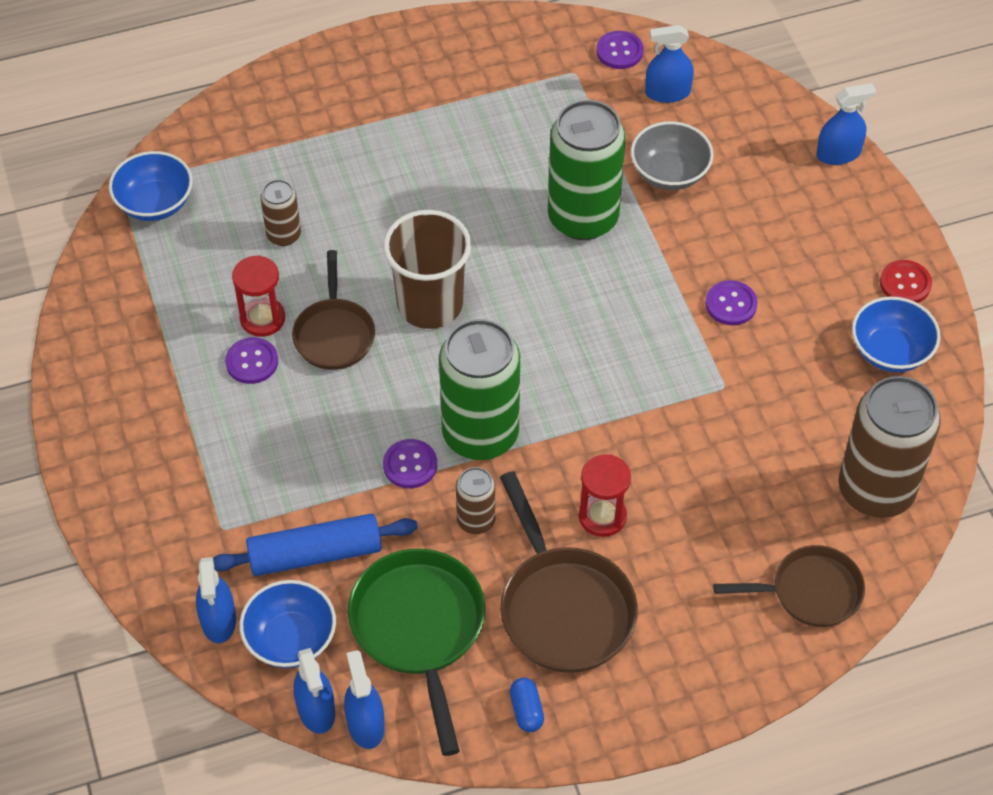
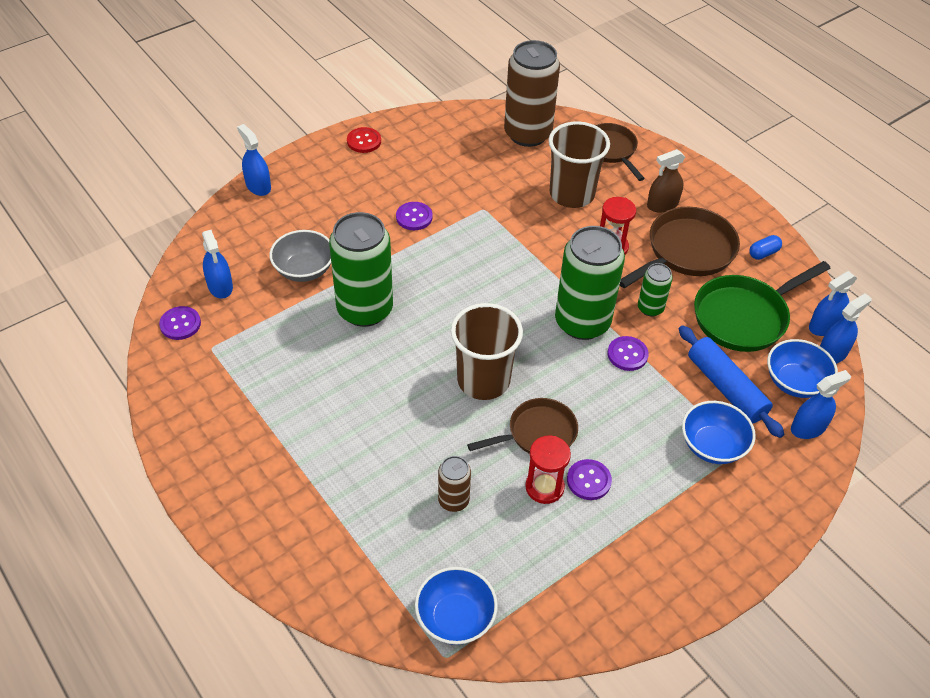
camera: 110 degrees left, 5 degrees down
(476, 520) = (650, 308): brown can -> green can
(668, 615) = (662, 205): none -> brown spray bottle
(724, 504) = (572, 194): none -> brown cup
(890, 351) = (421, 141): blue bowl -> blue bowl (712, 445)

